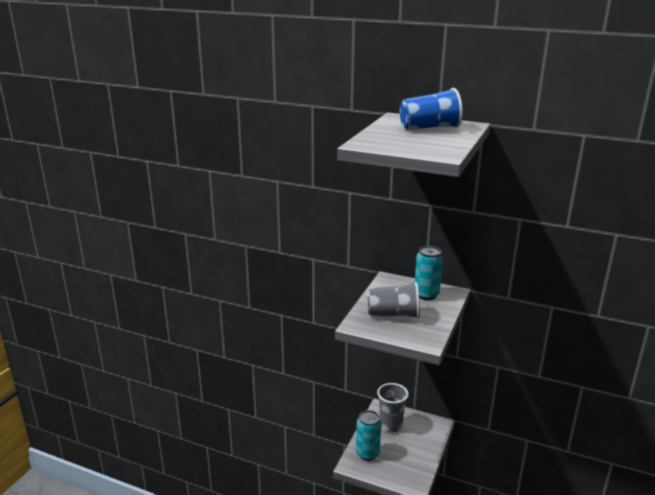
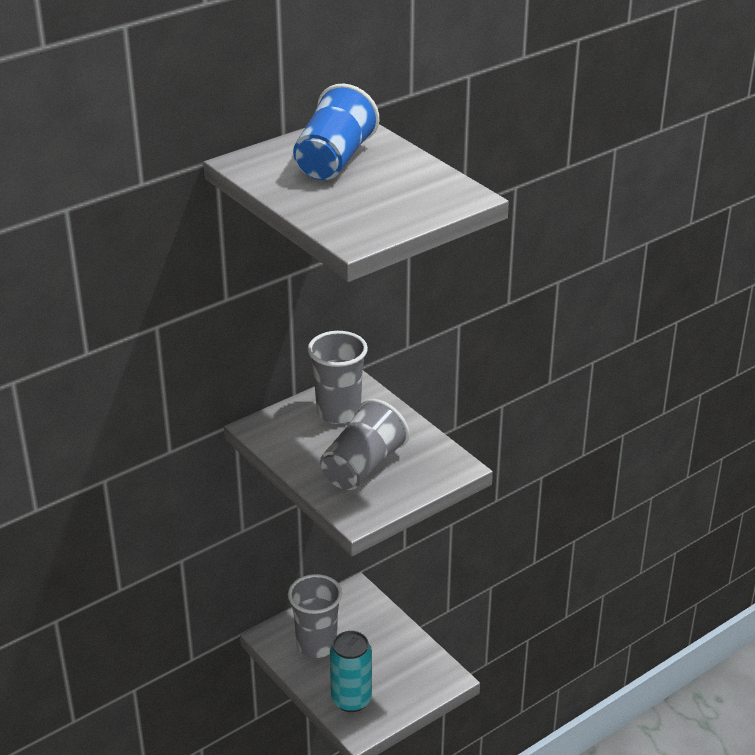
camera: 60 degrees left, 10 degrees up
(426, 295) = (338, 412): turquoise can -> grey cup

